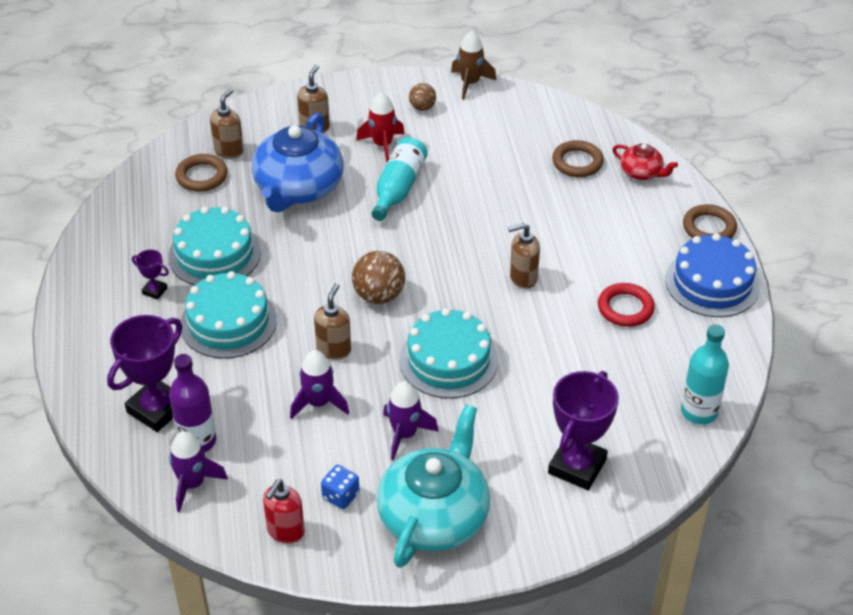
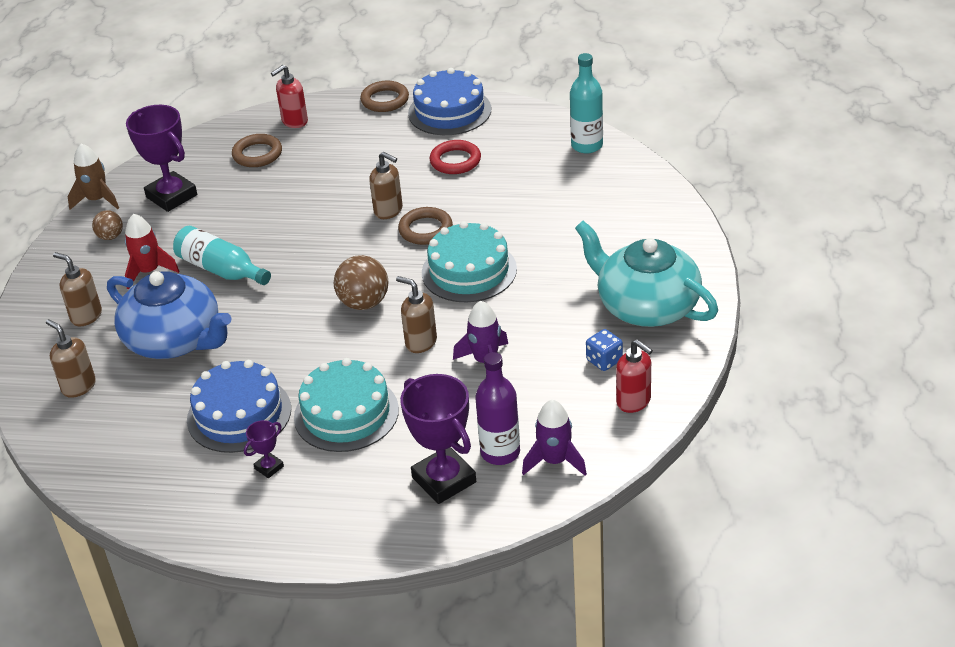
camera: 70 degrees left, 5 degrees down
(201, 176) = (106, 413): brown ring -> brown ring (425, 230)
(214, 254) = (239, 414): turquoise cake -> blue cake
(405, 434) = (547, 310): purple rocket -> none
(523, 278) = (388, 211): brown soap dispenser -> brown soap dispenser turned 60 degrees counterclockwise
(577, 466) = (620, 218): purple trophy -> purple trophy (171, 196)
(641, 172) = (294, 121): red teapot -> red soap dispenser

